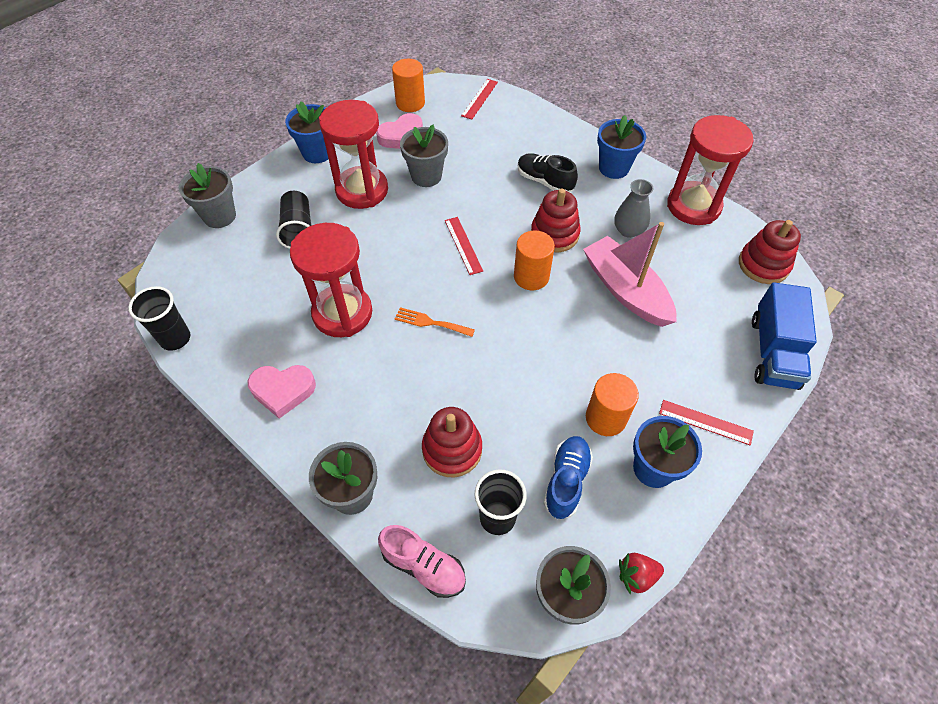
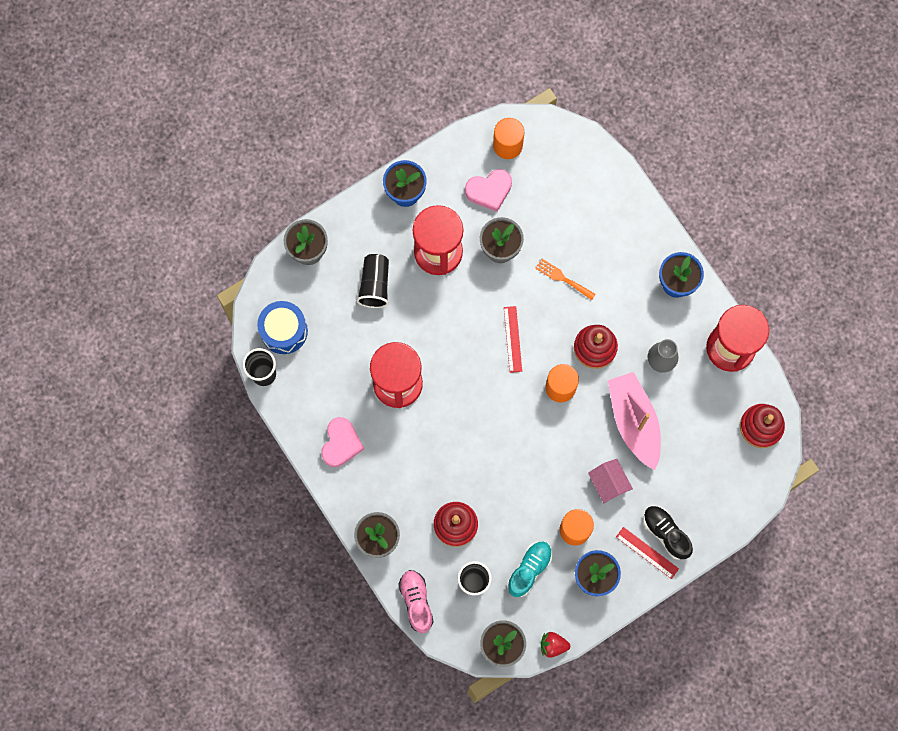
camera: 15 degrees right, 20 degrees up
(197, 291) = (284, 331): none -> blue drum
(283, 391) = (341, 443): pink heart -> pink heart turned 90 degrees counterclockwise
(424, 566) = (416, 602): pink shoe -> pink shoe turned 150 degrees counterclockwise
(430, 322) = (466, 411): orange fork -> orange fork (562, 278)
(479, 99) = (578, 156): red ruler -> none
(544, 181) = (606, 283): black shoe -> black shoe (666, 533)
(566, 481) = (529, 569): blue shoe -> turquoise shoe
(624, 357) = (608, 483): none -> pink house
(773, 352) = (727, 509): blue truck -> none

